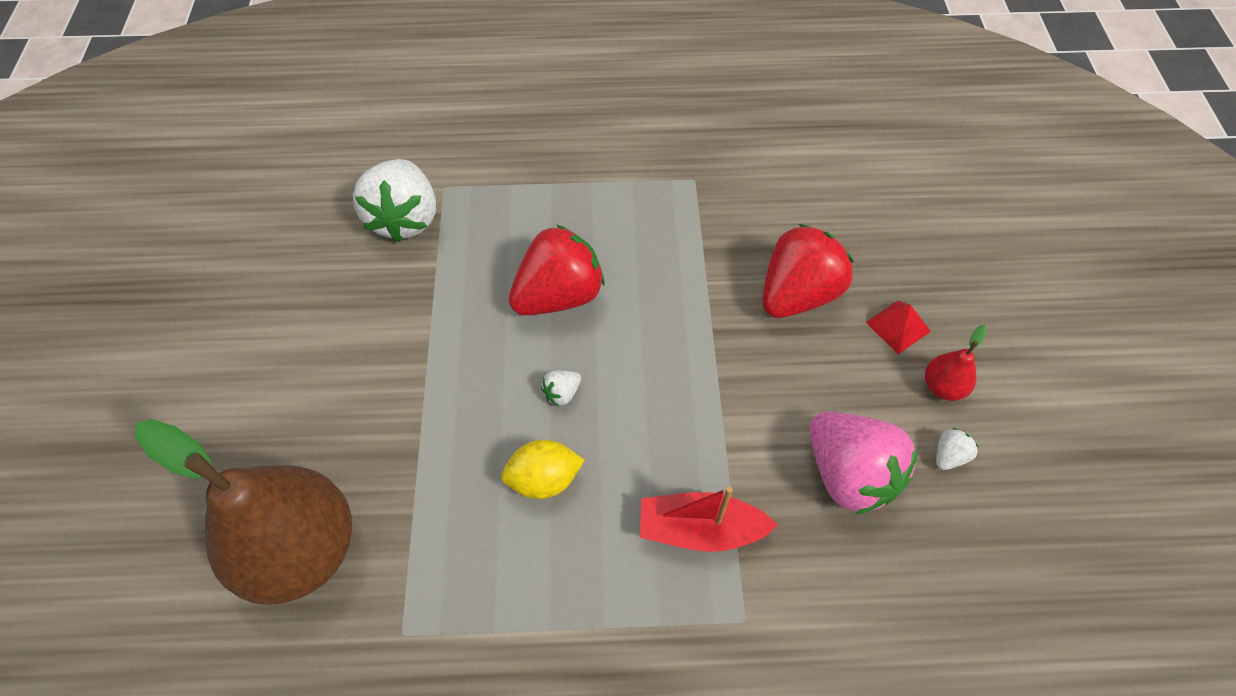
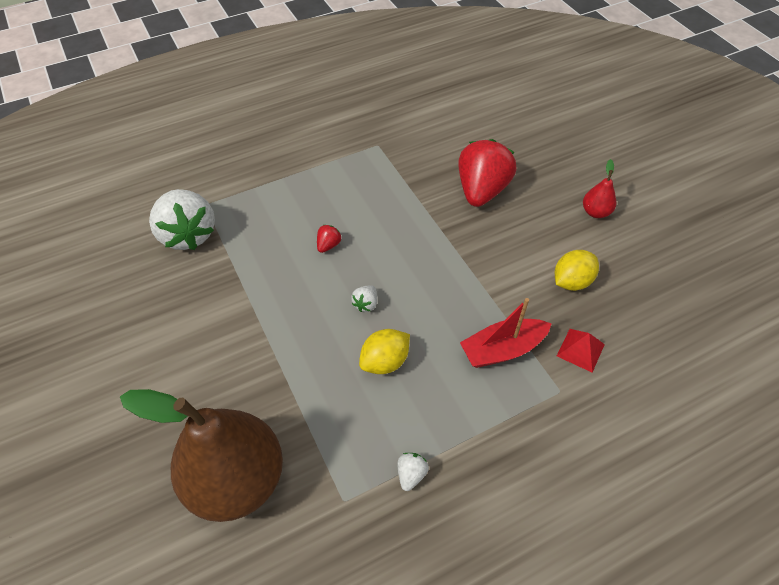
camera: 25 degrees left, 5 degrees down
(559, 296) = (328, 245): red strawberry -> red strawberry, size x0.41
(849, 474) = (571, 281): pink strawberry -> yellow lemon
(898, 326) = (551, 188): red pyramid -> red pyramid (580, 350)
(949, 456) = (621, 249): white strawberry -> white strawberry (411, 474)

